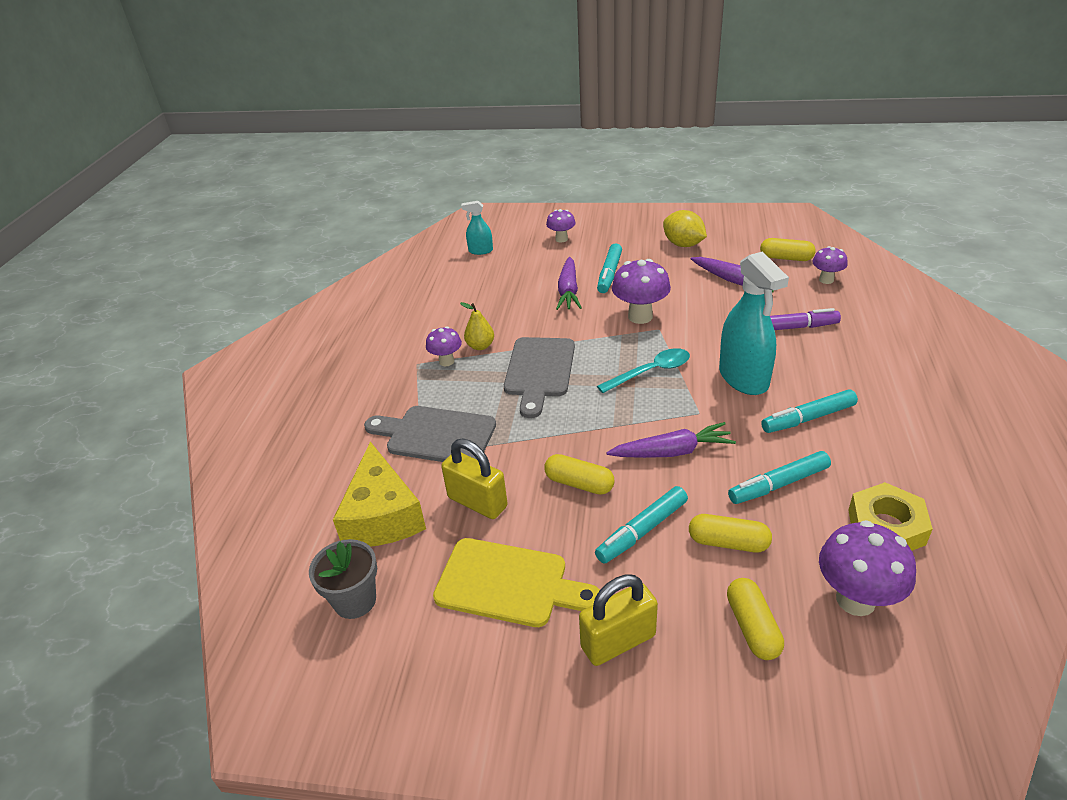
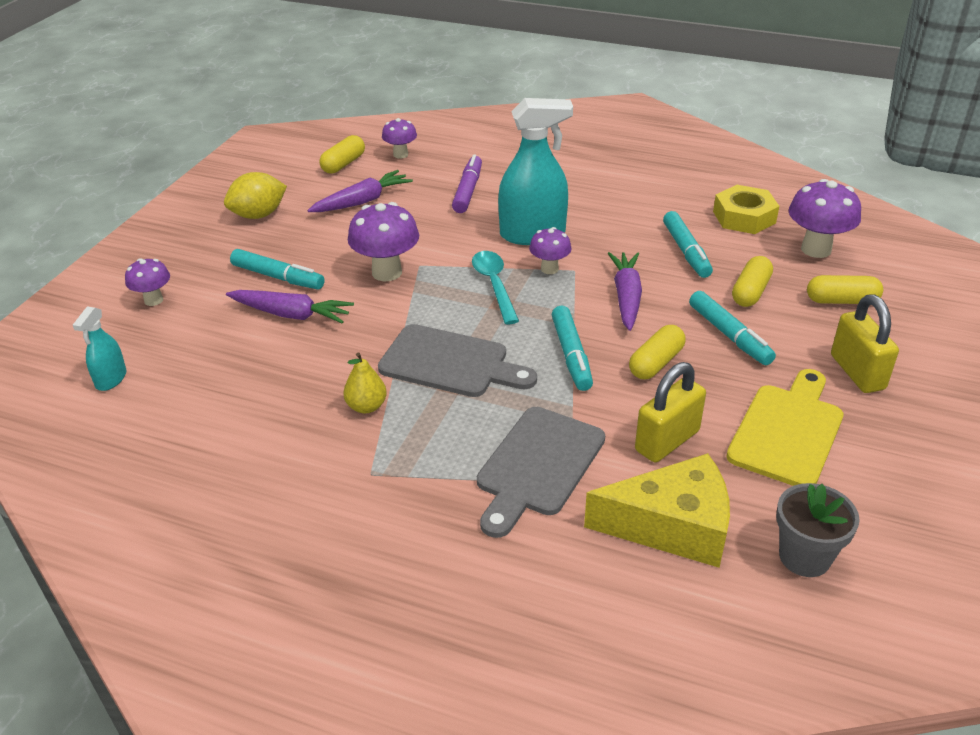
camera: 80 degrees left, 0 degrees up
(446, 361) = (383, 442): purple mushroom -> purple mushroom (549, 269)
(808, 418) = (606, 217): turquoise marker -> turquoise marker (571, 355)

